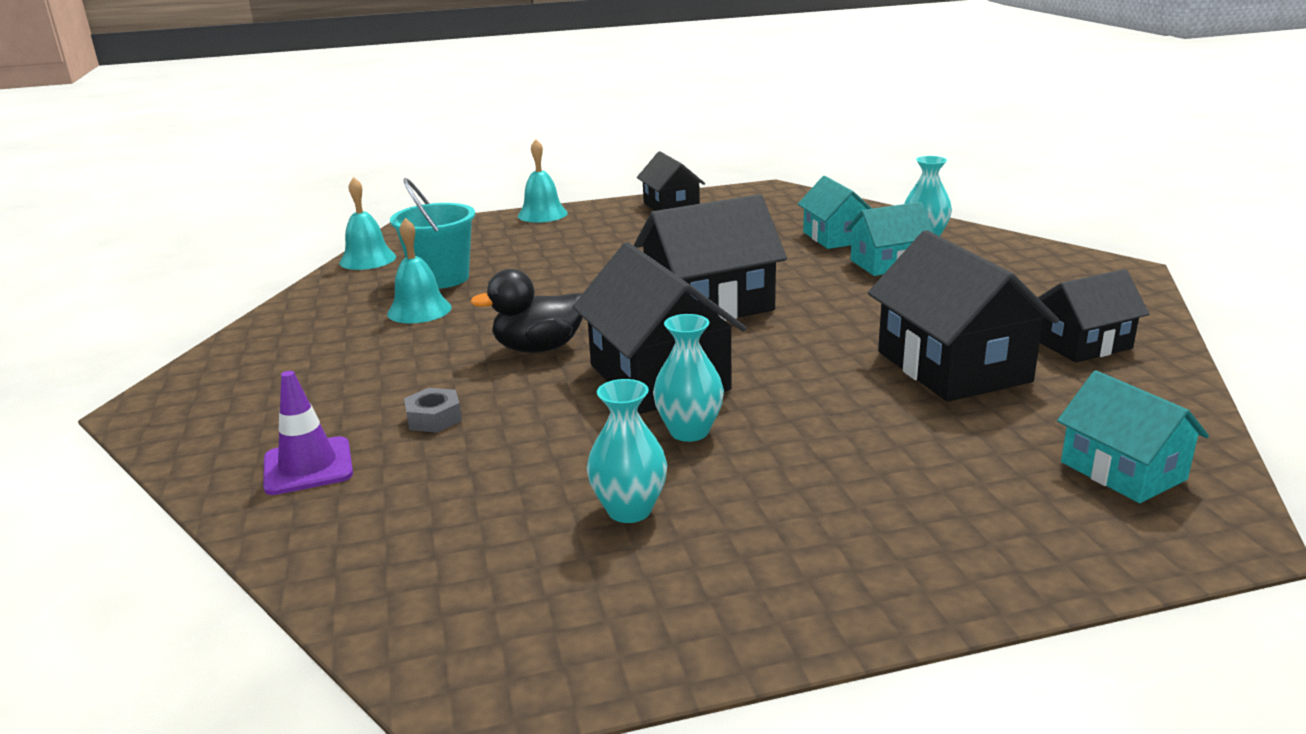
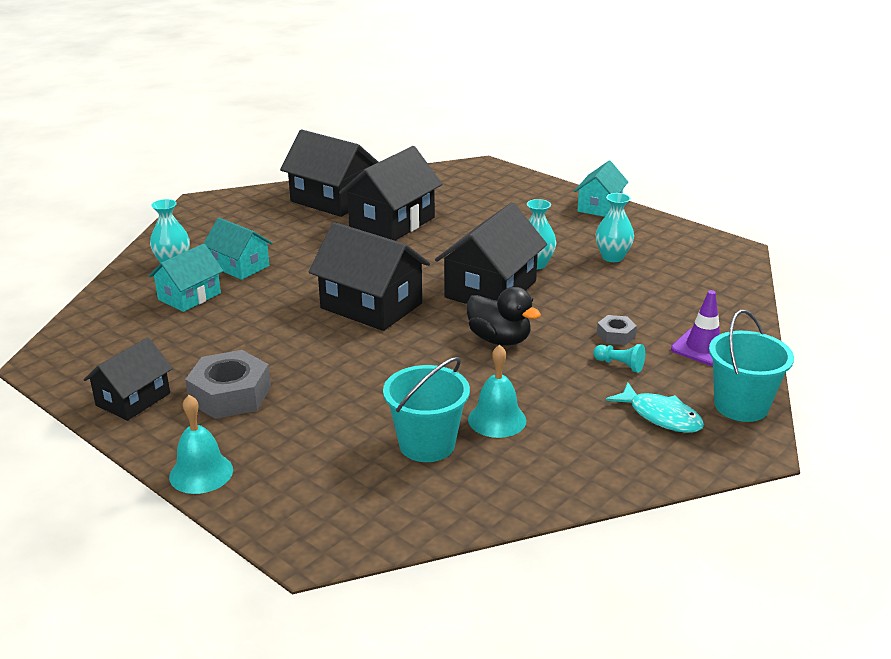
camera: 125 degrees left, 5 degrees up
(192, 435) = (741, 406): none -> turquoise bucket
(274, 383) = (661, 416): none -> turquoise fish
(367, 259) = (422, 522): turquoise bell -> none
(381, 396) = (620, 365): none -> turquoise pawn
(628, 231) = (230, 395): none -> grey nut
(1082, 344) = (332, 200): black house -> black house, size x1.62
(1123, 471) = (457, 181): turquoise house -> turquoise house (599, 207)

